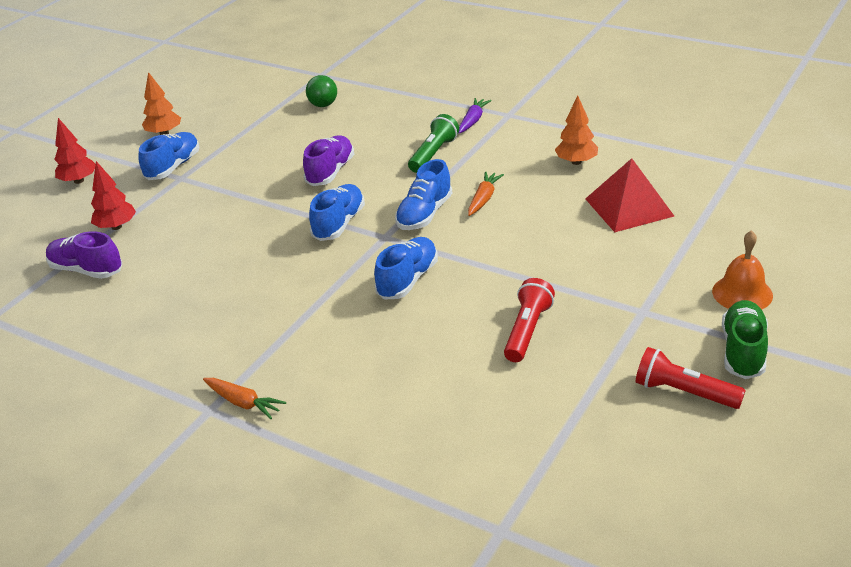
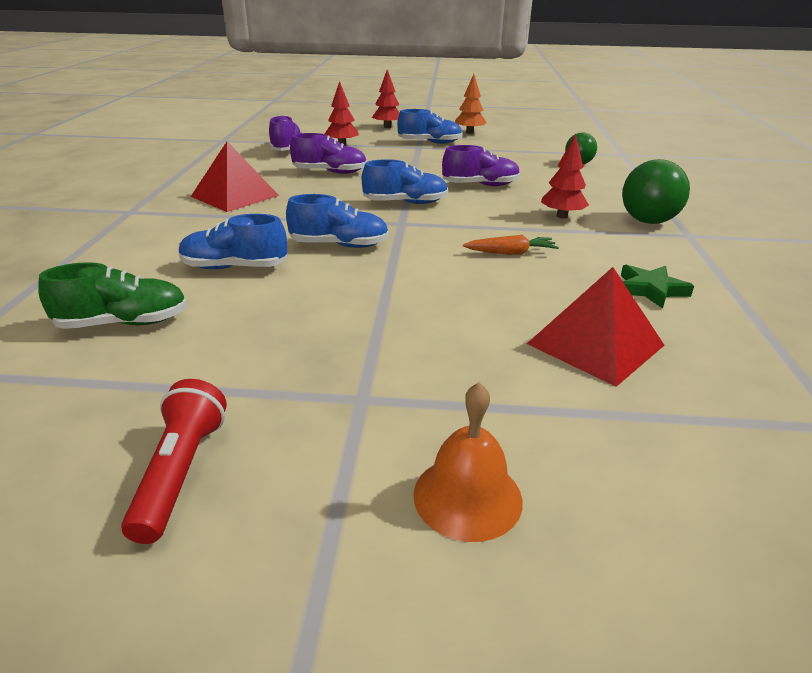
camera: 60 degrees right, 5 degrees down
(208, 252) = (330, 172): none -> purple shoe
(225, 328) = (235, 196): none -> red pyramid
(243, 403) = (139, 220): orange carrot -> none
(424, 214) = (454, 232): blue shoe -> blue shoe (234, 267)
(433, 154) = (562, 216): green flashlight -> red tree
(473, 121) = (648, 221): purple carrot -> green ball
(527, 330) = (282, 322): red flashlight -> none
(576, 162) = (650, 290): orange tree -> green star
(743, 351) = (303, 525): green shoe -> green shoe (123, 323)

